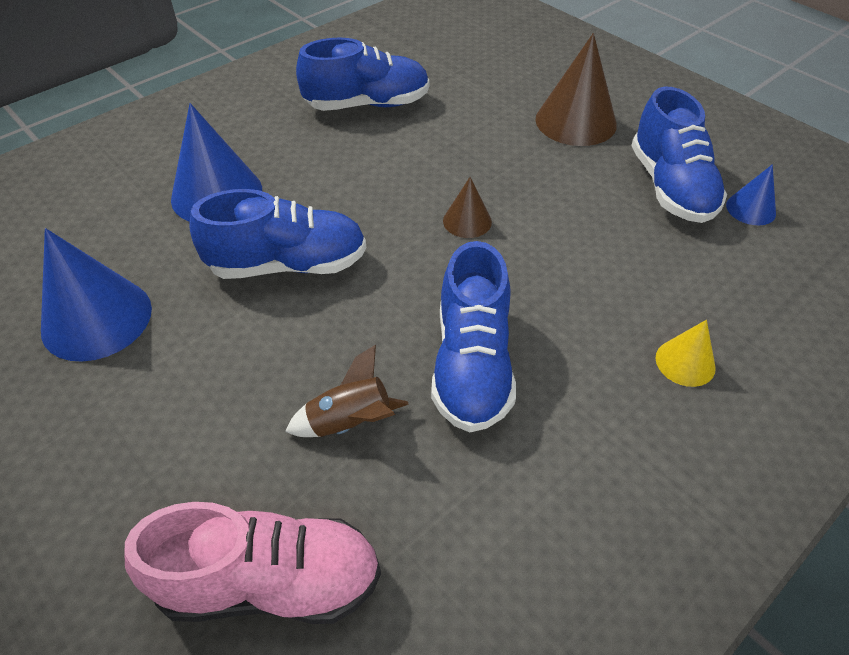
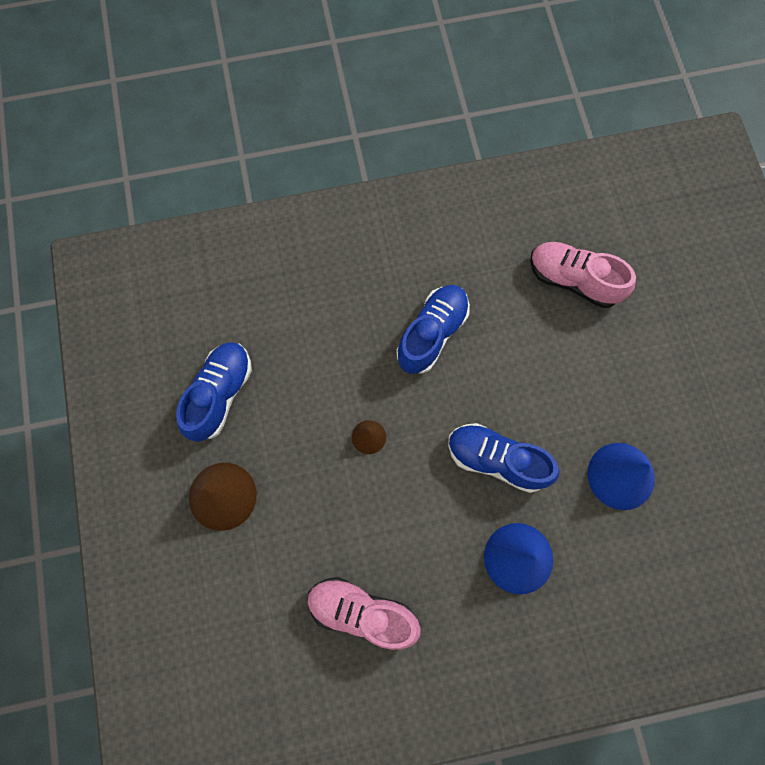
camera: 150 degrees left, 25 degrees up
(350, 422) = (508, 334): brown rocket -> none
(367, 104) = (362, 612): blue shoe -> pink shoe
(685, 362) = (327, 278): yellow cone -> none
(750, 209) = (191, 349): blue cone -> none

